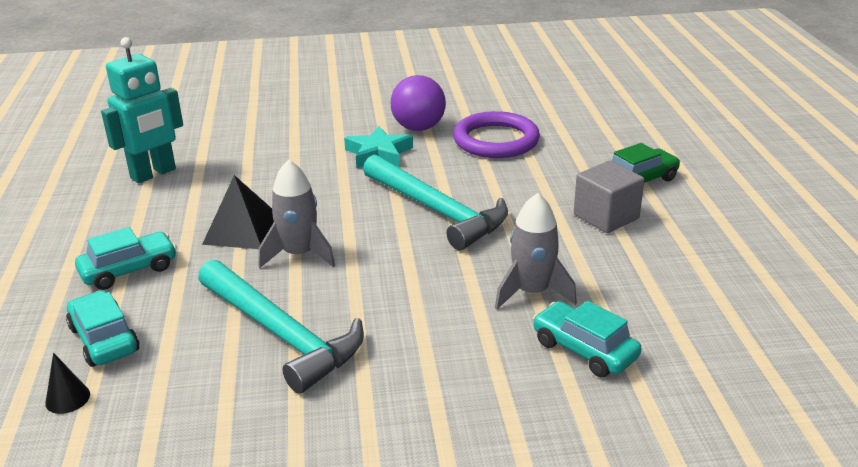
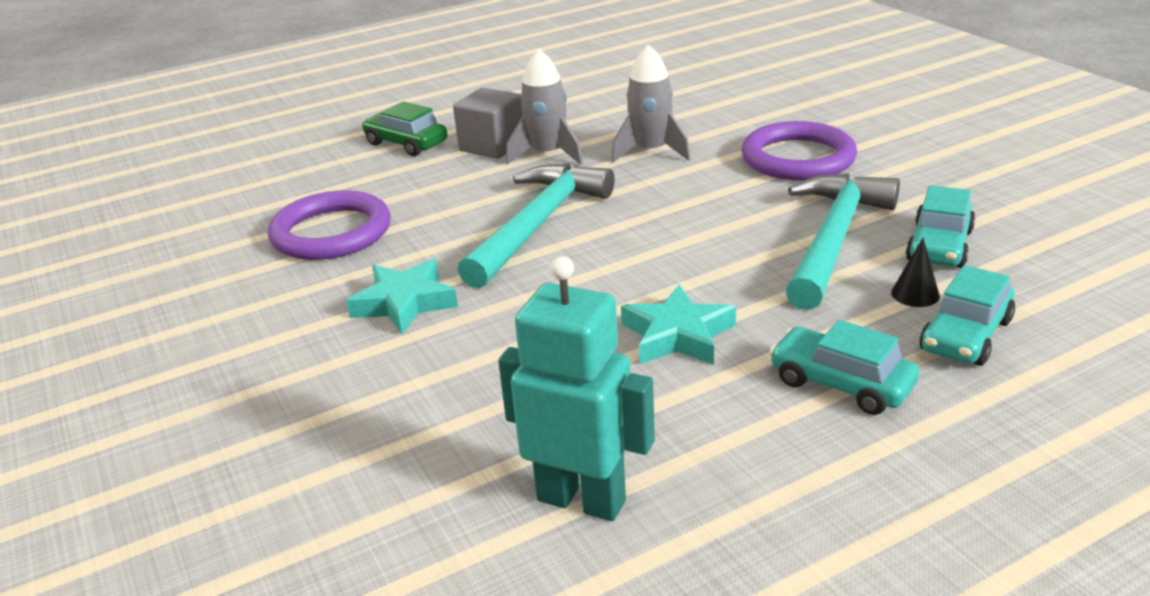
camera: 110 degrees left, 0 degrees up
(67, 398) = (1058, 313): black cone -> black cone (915, 294)
(242, 230) = (677, 335): black pyramid -> turquoise star
(299, 254) = (695, 277): grey rocket -> grey rocket (547, 154)
(418, 128) = (306, 296): purple ball -> none
(446, 375) = (798, 158): none -> purple ring
(584, 350) = (709, 121): turquoise car -> turquoise car (939, 246)

